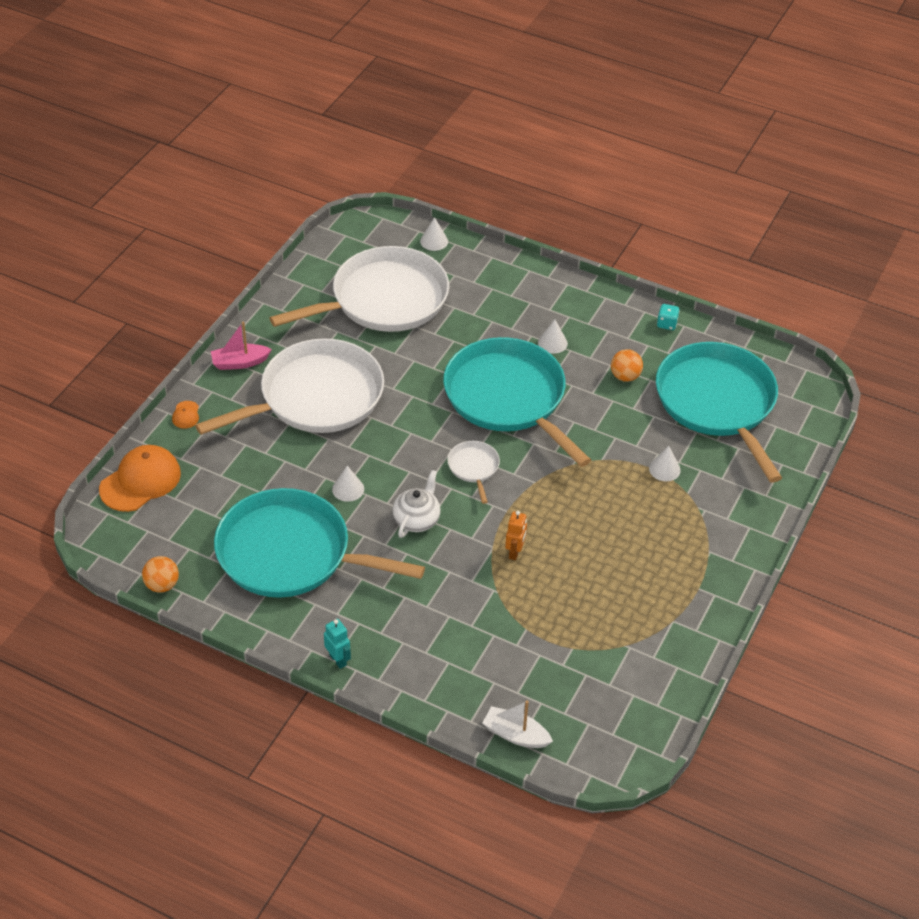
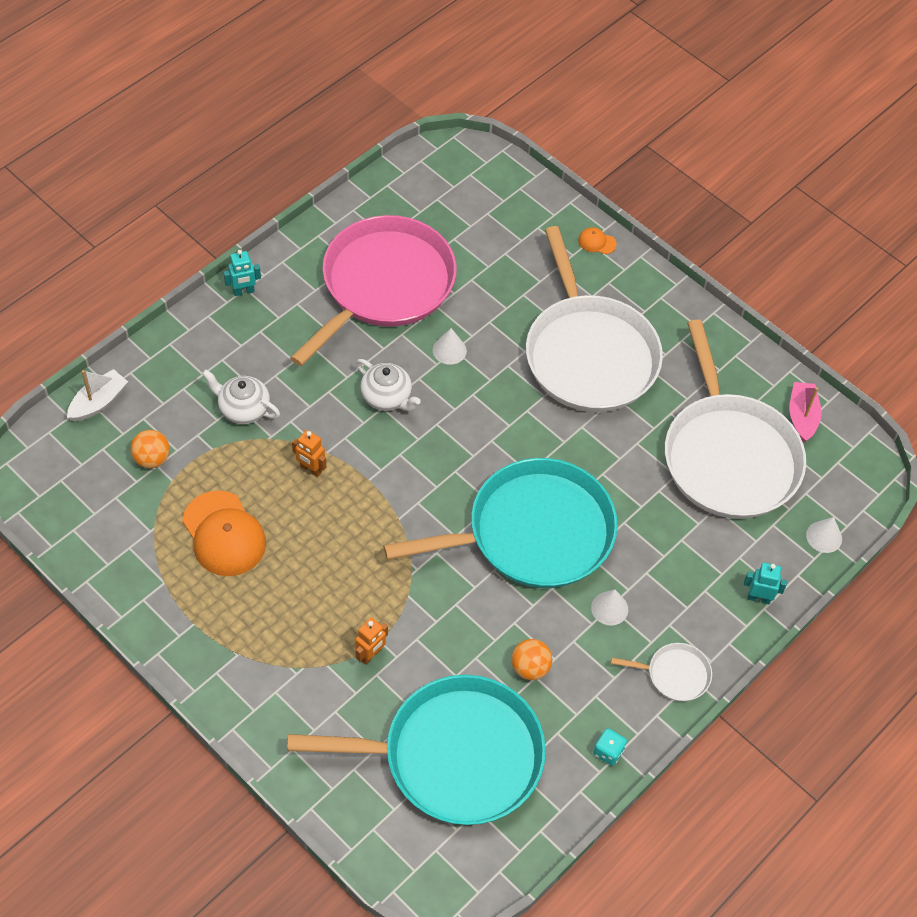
camera: 105 degrees right, 10 degrees up
(140, 481) = (518, 192): orange cap -> orange cap (224, 534)
(162, 585) = (384, 185): orange ball -> orange ball (152, 459)
(239, 362) = (660, 301): pink boat -> pink boat (802, 416)
(290, 553) = (383, 285): turquoise pan -> pink pan
(473, 619) = (243, 408): none -> white teapot
(474, 468) = (439, 468): white pan -> white pan (674, 674)
(503, 267) = (758, 598): none -> turquoise robot
(664, 469) = (370, 655): white cone -> orange robot

